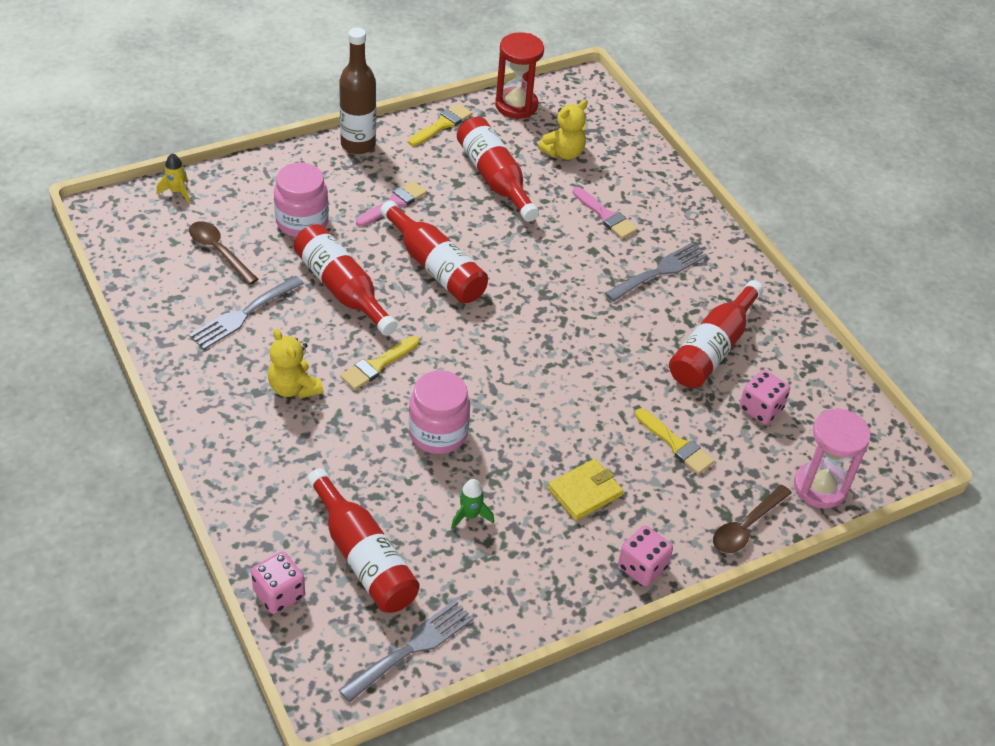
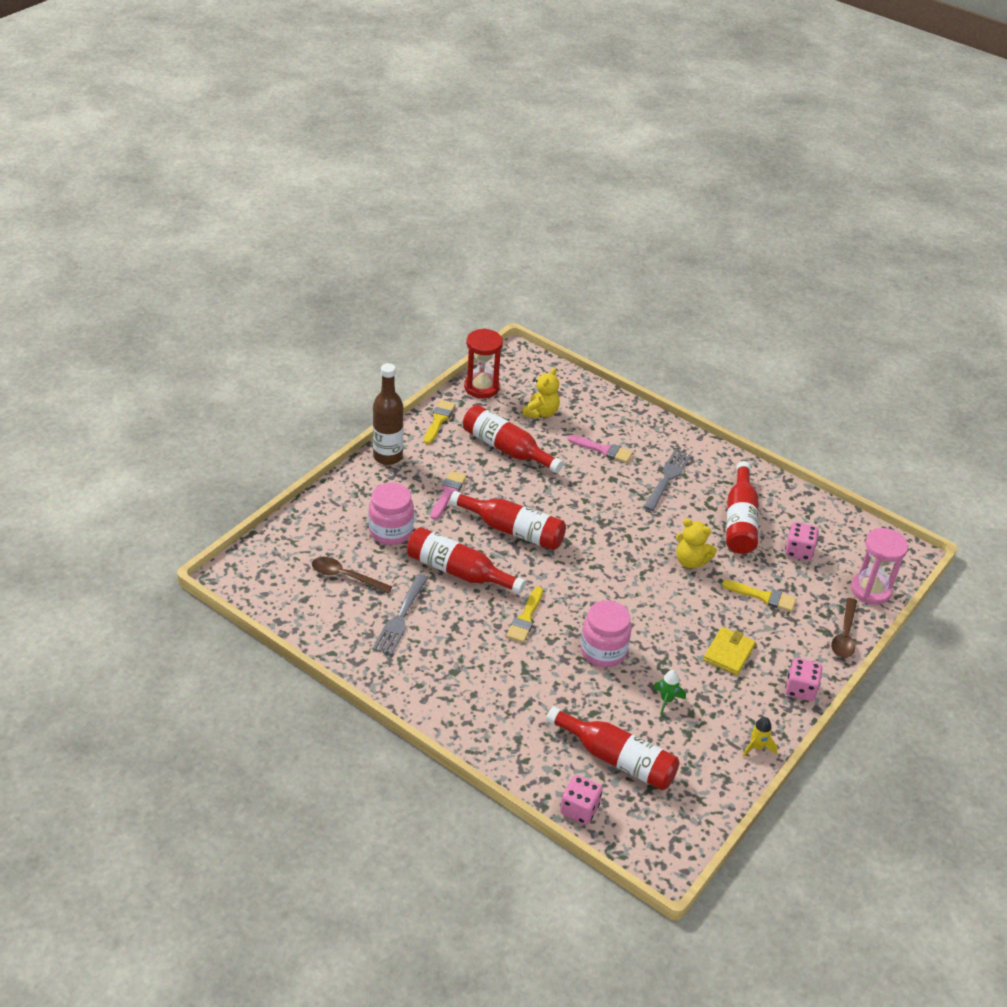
camera: 25 degrees left, 5 degrees down
(177, 192) = (277, 541): yellow rocket -> yellow rocket (757, 747)
(294, 388) = (478, 658): yellow teddy bear -> yellow teddy bear (691, 561)
(412, 648) = (695, 807): grey fork -> none

